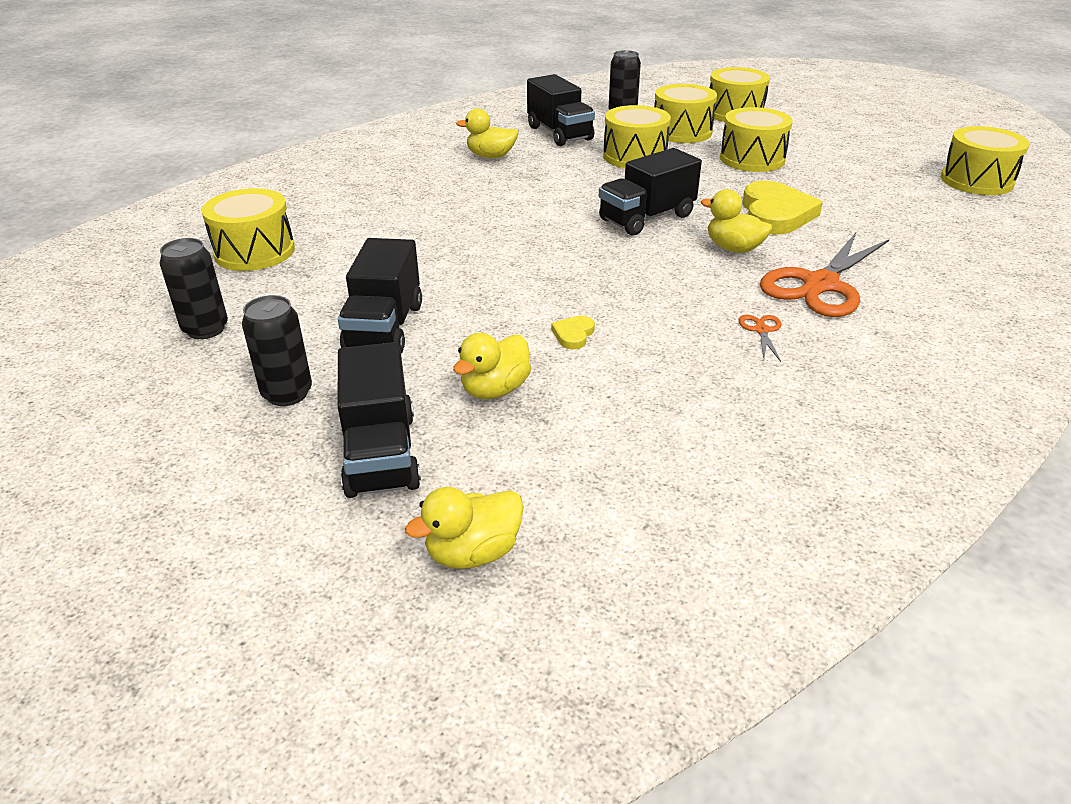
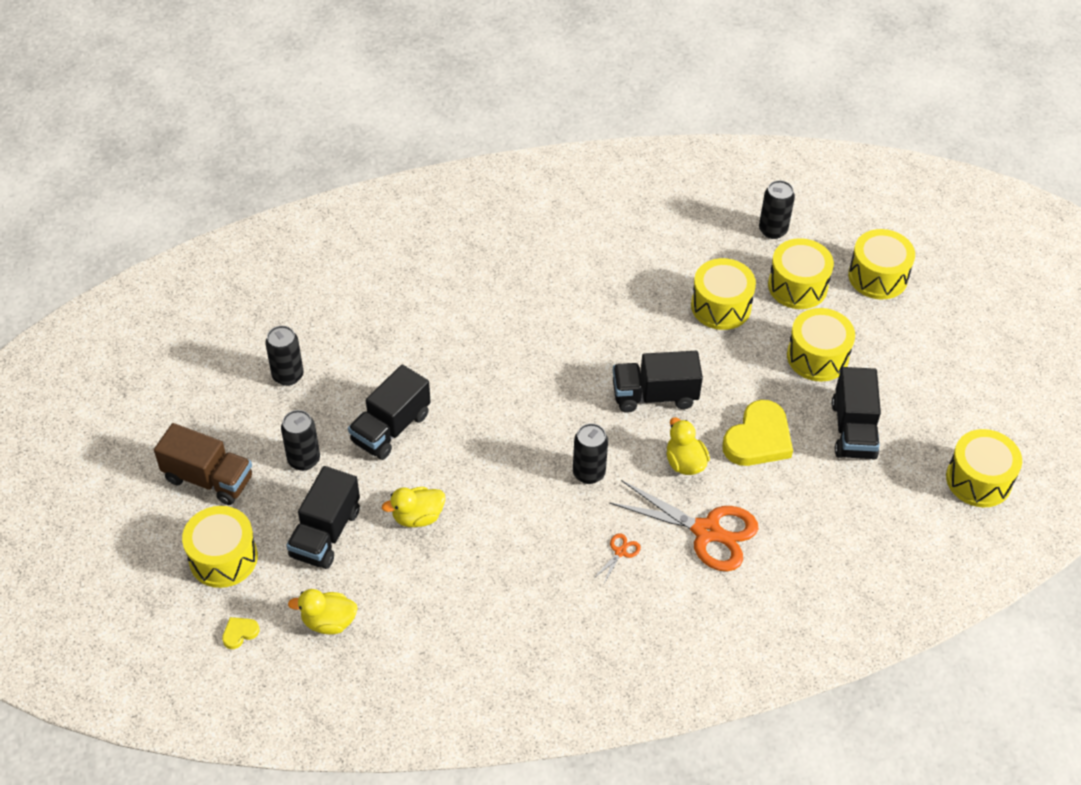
camera: 30 degrees right, 15 degrees up
(146, 464) = (208, 478): none -> brown truck
(254, 251) = (356, 303): yellow drum -> yellow drum (223, 558)
(491, 156) = (603, 251): yellow duck -> none
(559, 133) = (688, 240): black truck -> black truck (853, 430)
(573, 335) = (499, 494): yellow heart -> yellow heart (239, 633)
(651, 286) = (589, 473): none -> black can
(820, 284) = (706, 531): orange scissors -> orange scissors turned 135 degrees counterclockwise

